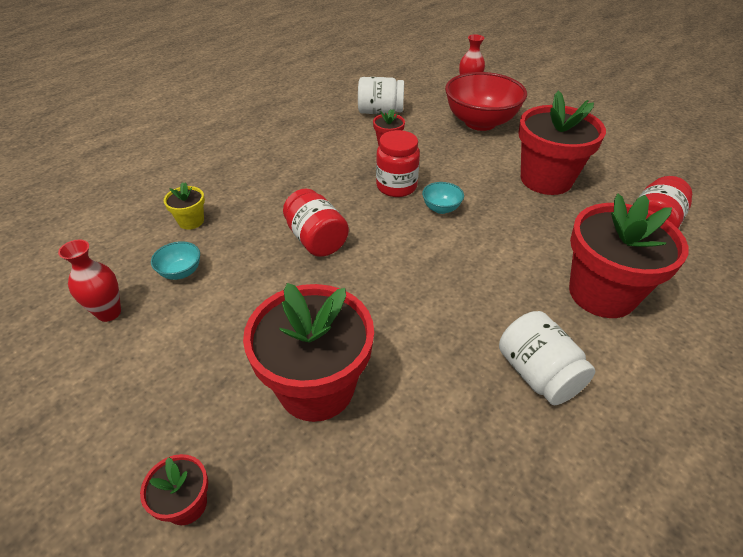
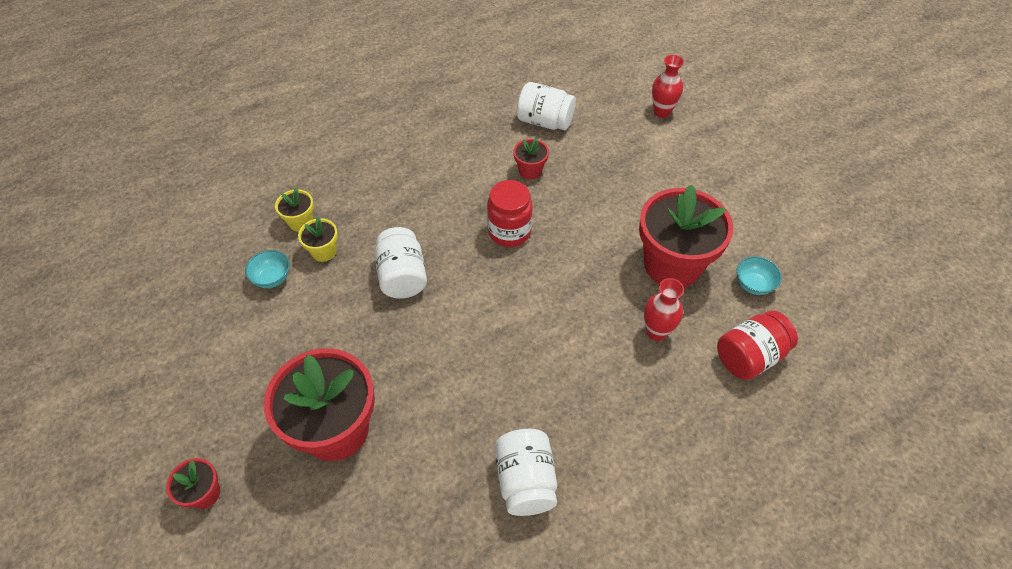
camera: 20 degrees right, 10 degrees up
(109, 313) = (202, 304): red vase -> red vase (656, 332)
(226, 238) = (324, 251): none -> yellow flower pot
(316, 240) = (402, 276): red jar -> white jar
(441, 208) = (539, 272): turquoise bowl -> turquoise bowl (753, 285)
(480, 122) = (647, 165): red bowl -> none
(602, 293) = (639, 420): red flower pot -> none

